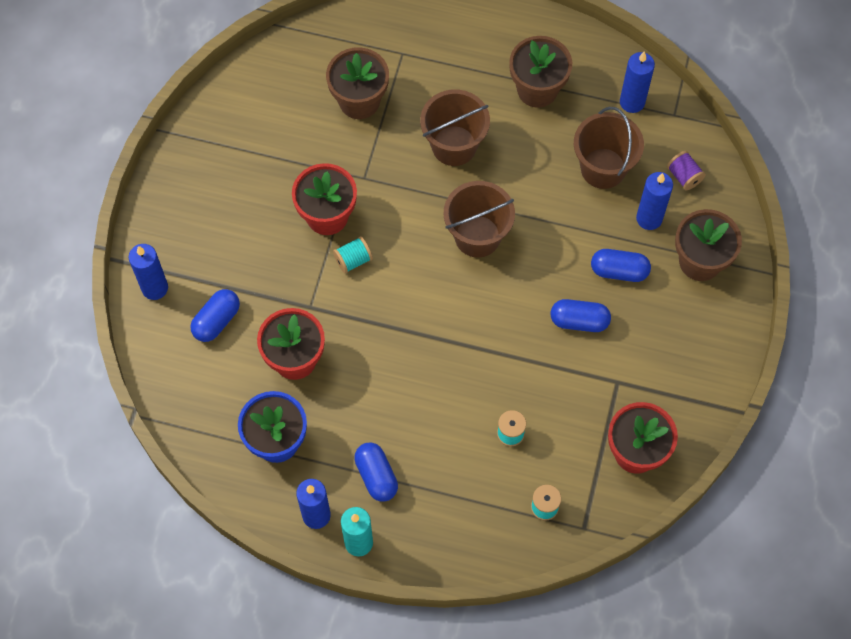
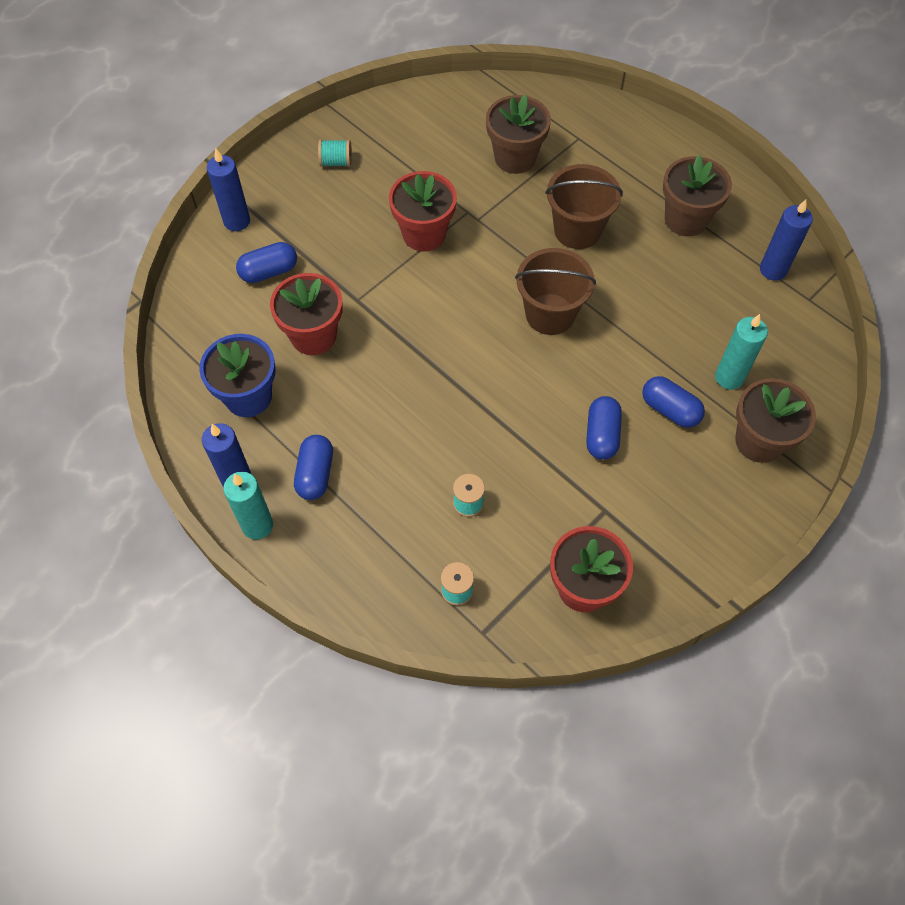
camera: 30 degrees right, 5 degrees down
(353, 260) = (422, 280): turquoise spool -> turquoise spool (336, 162)
(579, 321) = (601, 435): blue capsule -> blue capsule turned 60 degrees clockwise
(603, 168) = (709, 313): brown bucket -> none
(649, 218) = (729, 377): blue candle -> turquoise candle
(684, 176) = (788, 357): purple spool -> none

